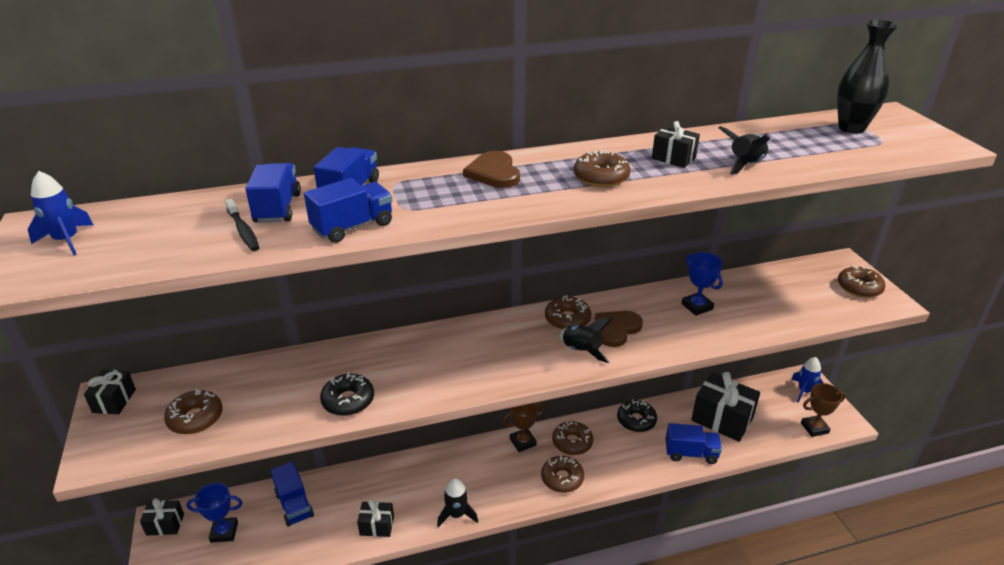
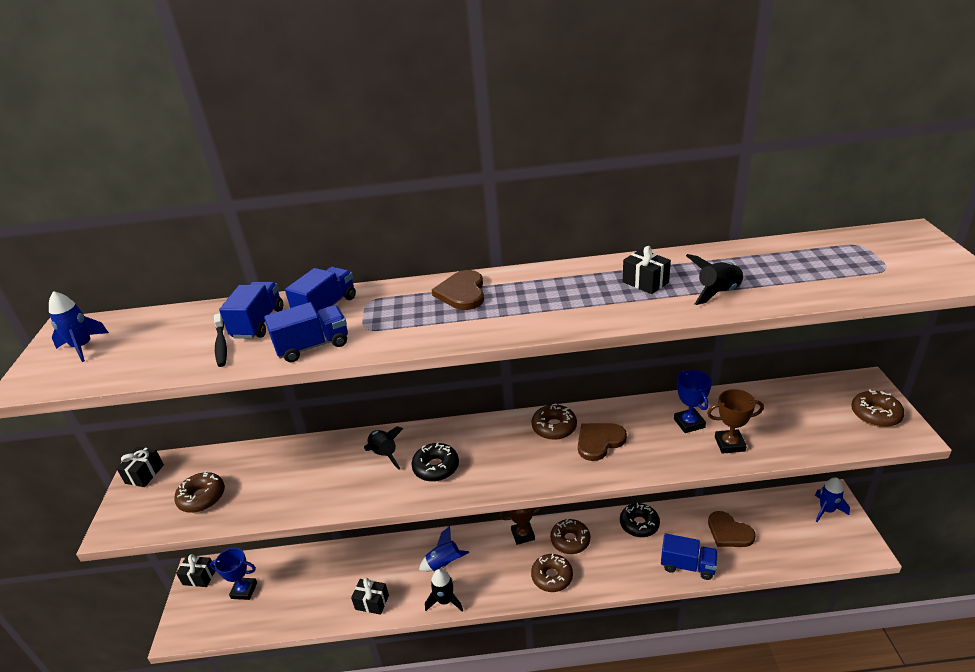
camera: 15 degrees right, 0 degrees up
(294, 505) = (306, 572): blue truck -> none
(348, 401) = (331, 493): black donut -> black donut (436, 467)
(447, 478) = (444, 563): none -> blue rocket
(581, 351) = (558, 462): black rocket -> black rocket (384, 454)
(601, 177) = (562, 302): brown donut -> none
(722, 419) = (729, 532): black gift -> brown heart
(814, 428) = (828, 553): brown trophy -> brown trophy (729, 444)
(851, 128) = (855, 251): black vase -> none

